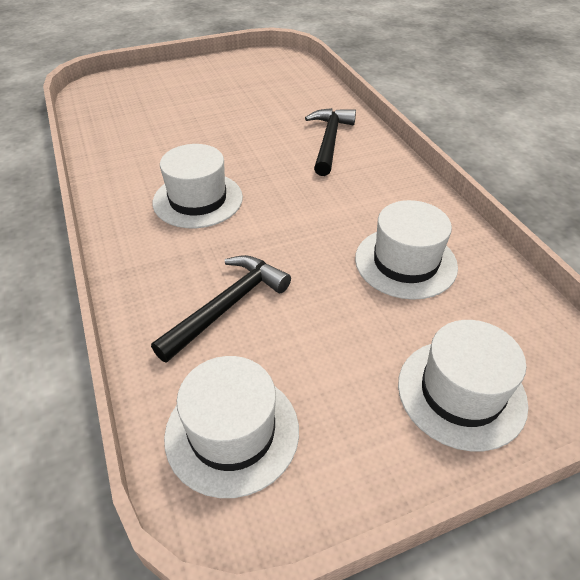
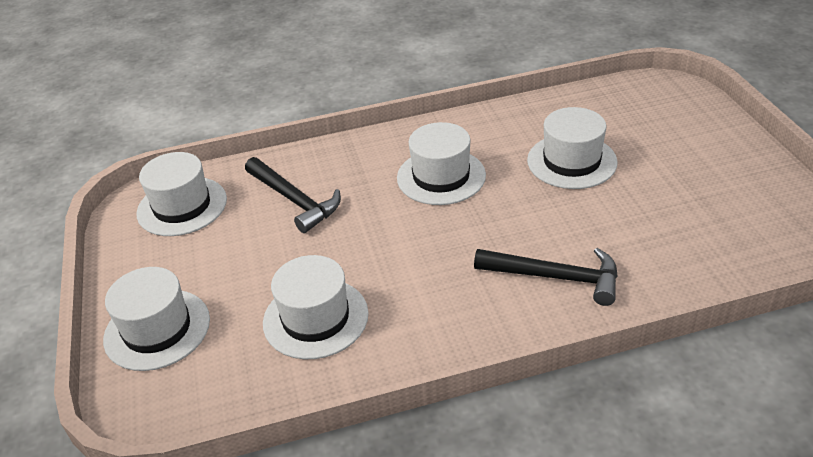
camera: 100 degrees right, 5 degrees down
(187, 132) = (571, 161): none -> white hat

